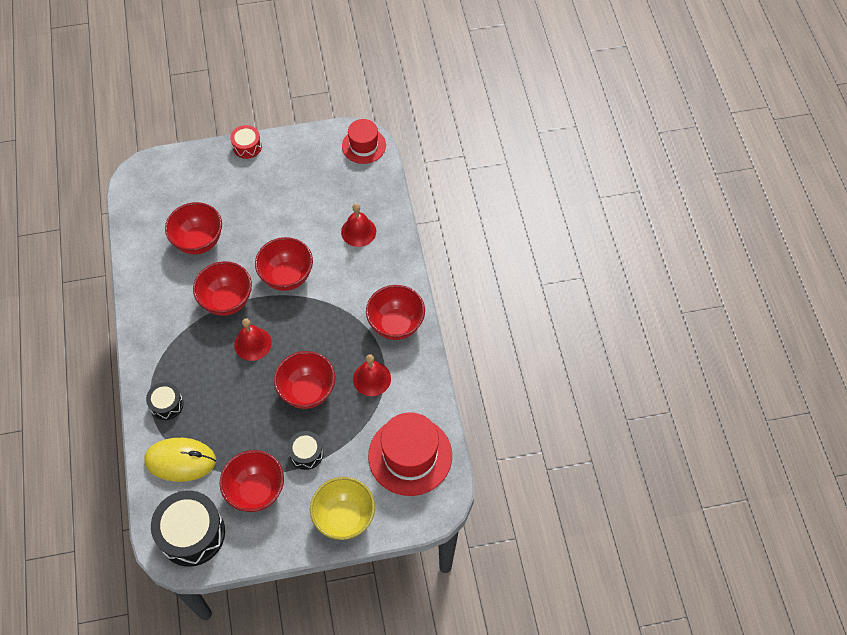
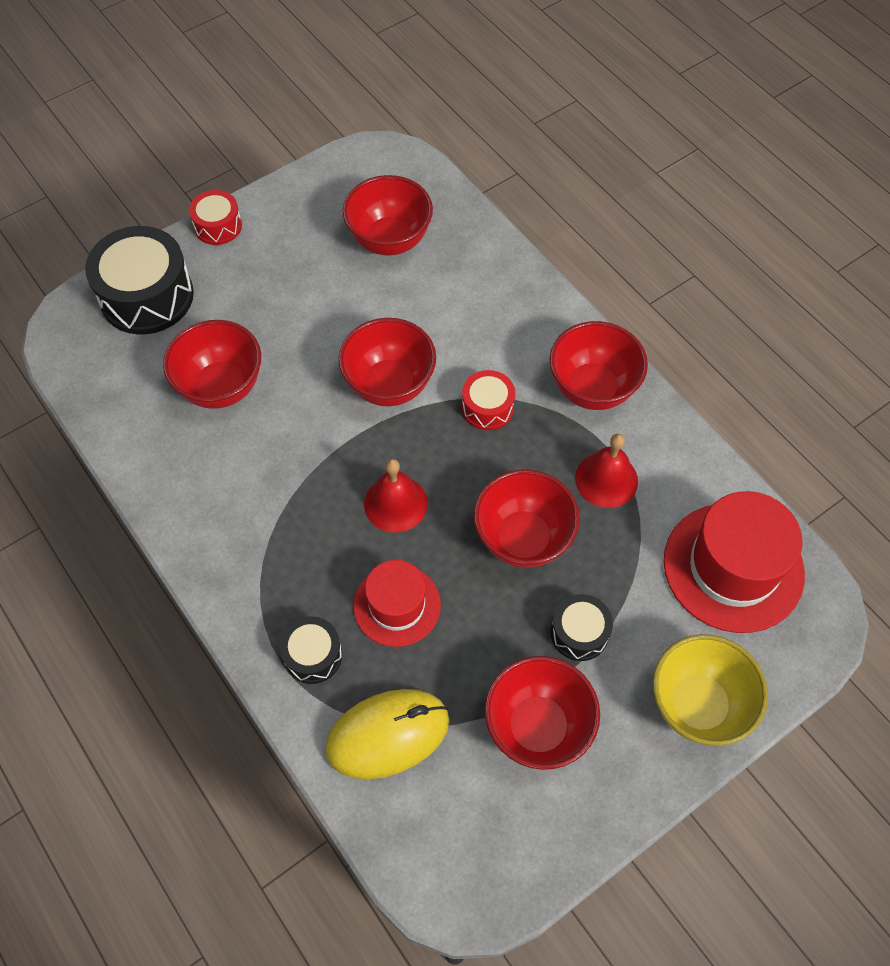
camera: 25 degrees left, 0 degrees up
(192, 533) = (476, 846): black drum -> black drum (147, 296)
(227, 301) = (318, 457): red bowl -> red bowl (389, 240)
(332, 311) = (487, 408): none -> red drum
(358, 231) = (456, 282): red bell -> none
(364, 145) = (391, 165): red hat -> red hat (397, 605)

